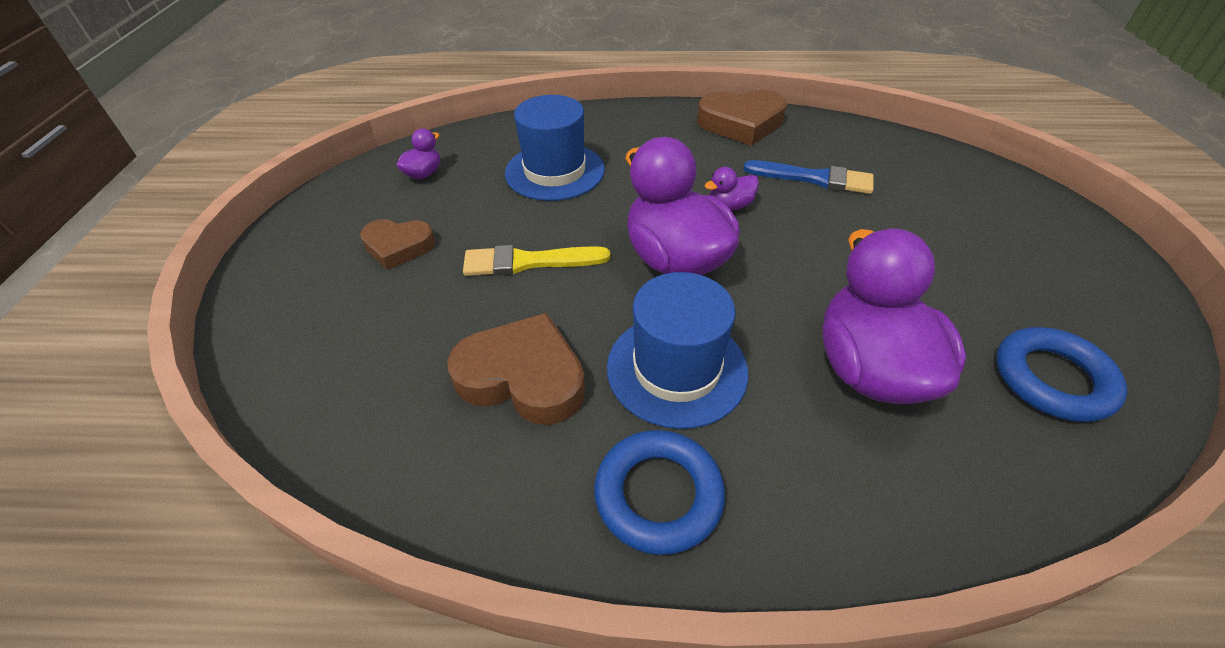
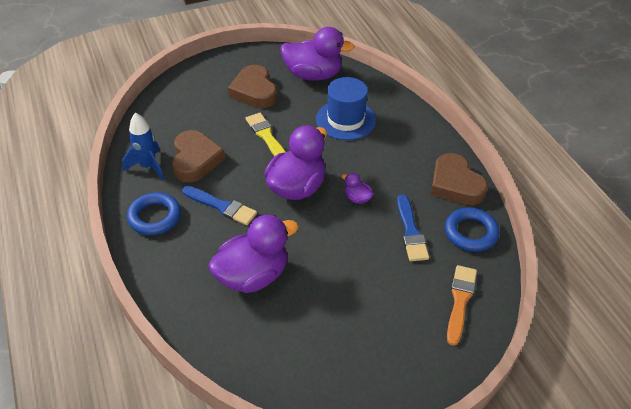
camera: 65 degrees right, 0 degrees up
(398, 247) = (254, 91): brown heart -> brown heart, size x1.55
(423, 174) = (313, 75): purple duck -> purple duck, size x2.29
(488, 470) = (148, 166): none -> blue rocket
(676, 369) = (221, 206): blue hat -> blue brush
(947, 176) = (460, 301): none -> orange brush
(1052, 379) = (278, 352): blue ring -> blue ring (470, 233)

